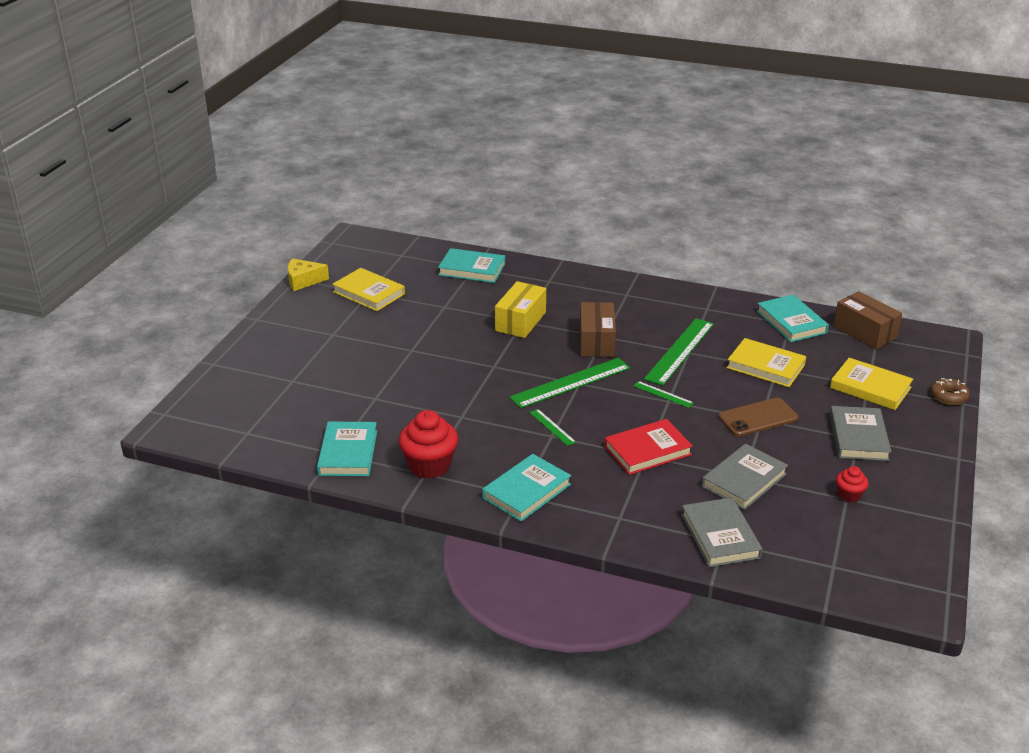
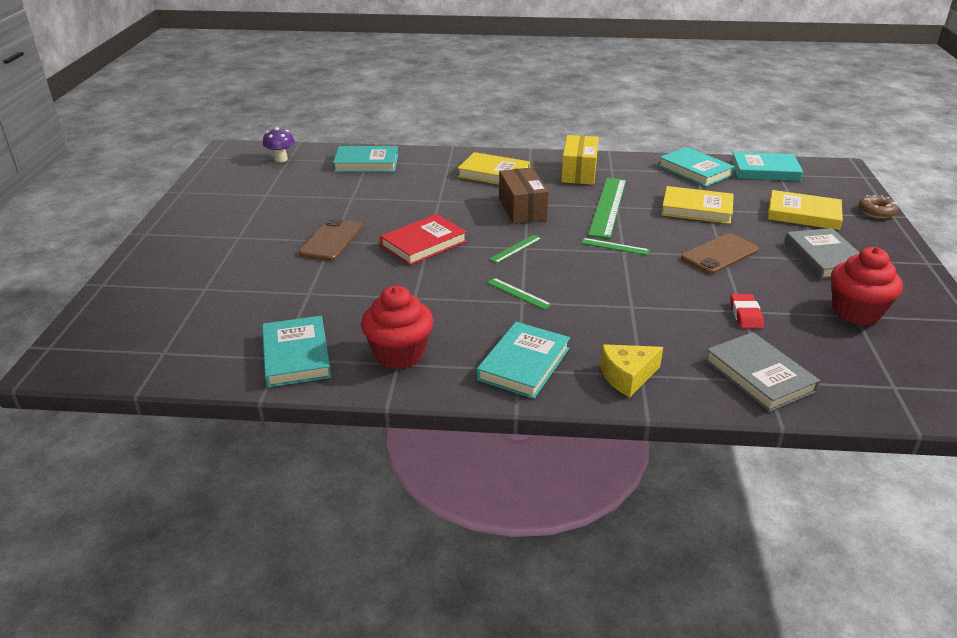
camera: 15 degrees left, 0 degrees up
(303, 281) = (189, 192): yellow cheese -> yellow cheese (627, 376)
(369, 293) = (265, 195): yellow book -> yellow book (494, 174)
(394, 254) = (281, 159): none -> purple mushroom
(411, 349) = (331, 240): none -> brown phone
(520, 321) = (436, 201): yellow box -> yellow box (579, 172)
(570, 382) = (515, 248): green ruler -> green ruler, size x0.48
(647, 450) = (630, 301): red book -> red book (423, 243)
(744, 480) = (745, 315): grey book -> red eraser
(849, 495) = (856, 312): red cupcake -> red cupcake, size x1.92
(865, 332) = (765, 170): brown box -> turquoise book

